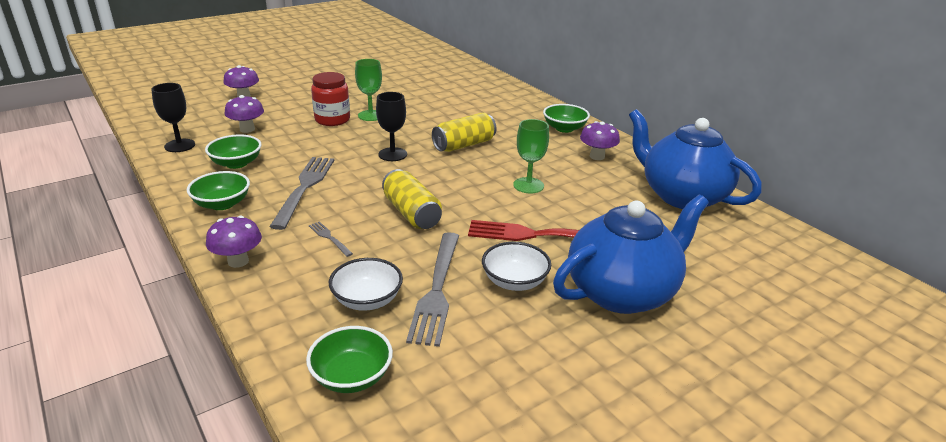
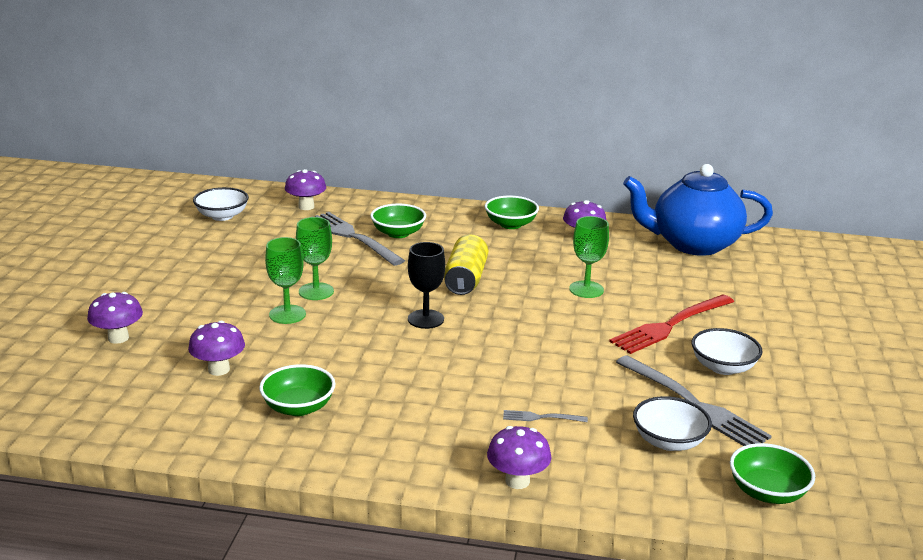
camera: 45 degrees left, 5 degrees down
(179, 145) = (185, 426): black goblet -> none
(222, 204) = (383, 449): green bowl -> green bowl (398, 233)
(304, 188) = (421, 391): grey fork -> grey fork (352, 237)
(332, 120) = (287, 314): red jar -> green goblet
(409, 63) = (222, 216): none -> white bowl
(412, 213) = (555, 360): yellow can -> none
(461, 74) = (306, 207): none -> purple mushroom
(622, 292) = (788, 335): blue teapot -> none

